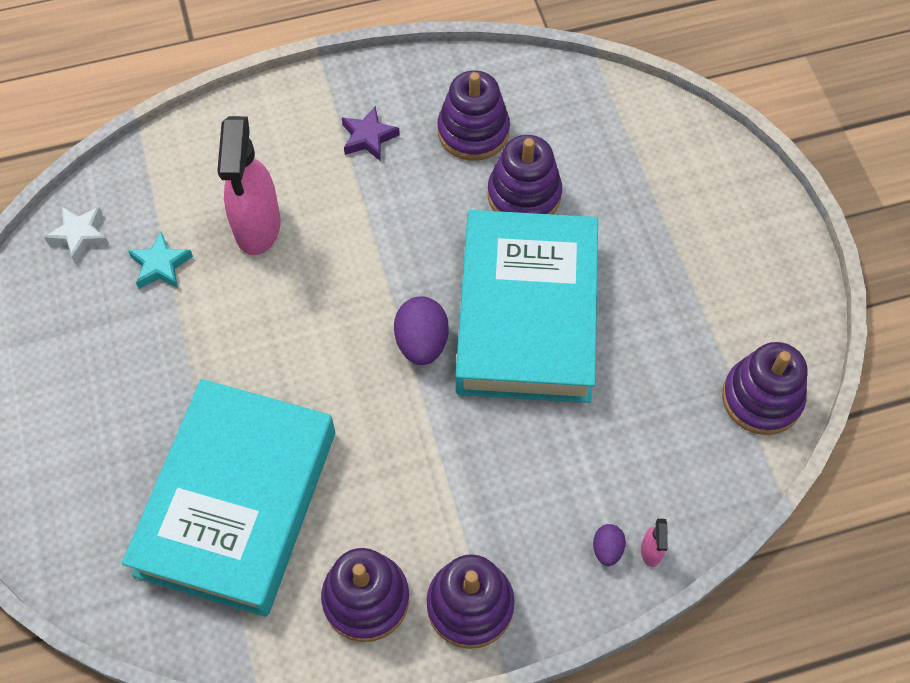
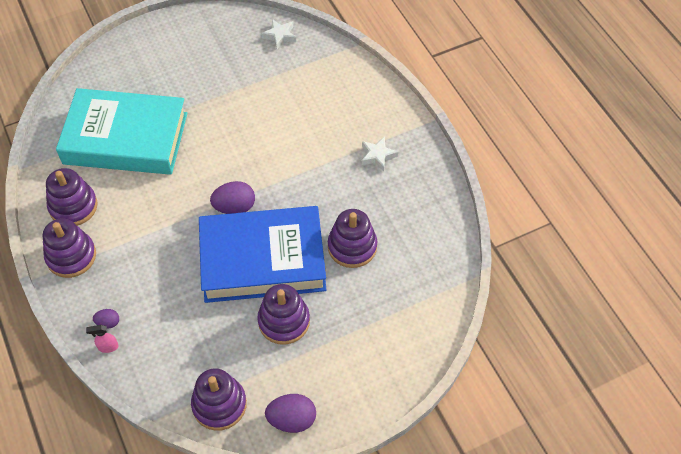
camera: 80 degrees right, 5 degrees down
(161, 265) = (267, 75): turquoise star -> none
(257, 227) = (300, 113): pink spray bottle -> none
(368, 137) = (377, 156): purple star -> white star
(473, 131) = (396, 211): purple stacking toy -> purple stacking toy (284, 321)
(527, 314) = (263, 260): turquoise book -> blue book
(790, 308) = (292, 419): none -> purple egg

